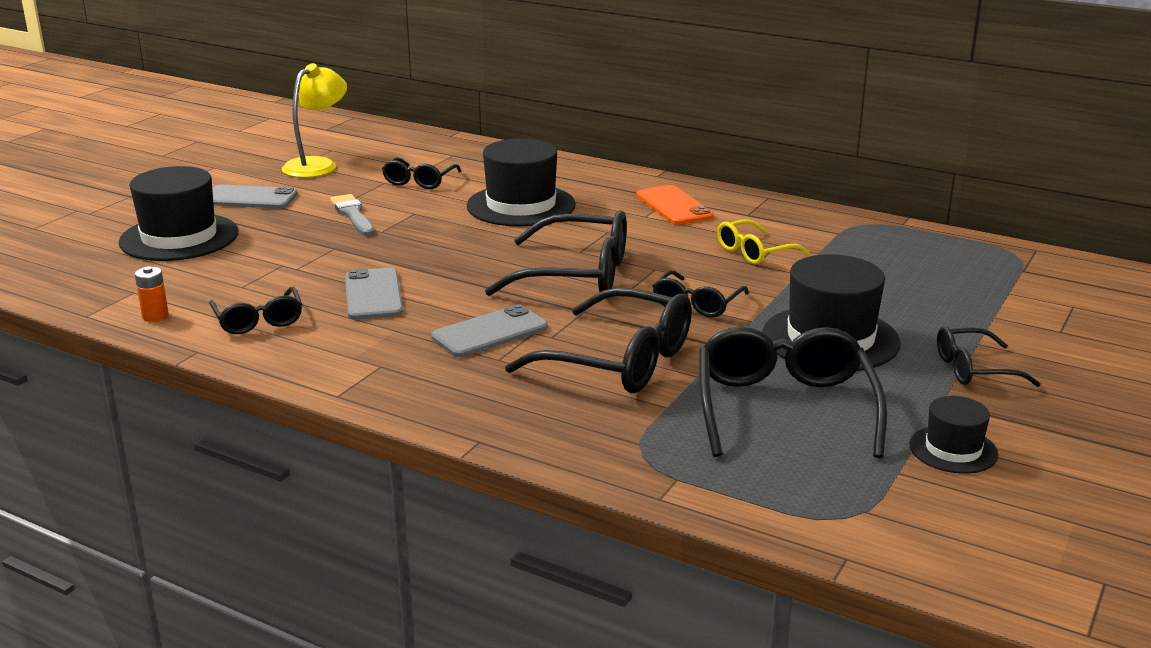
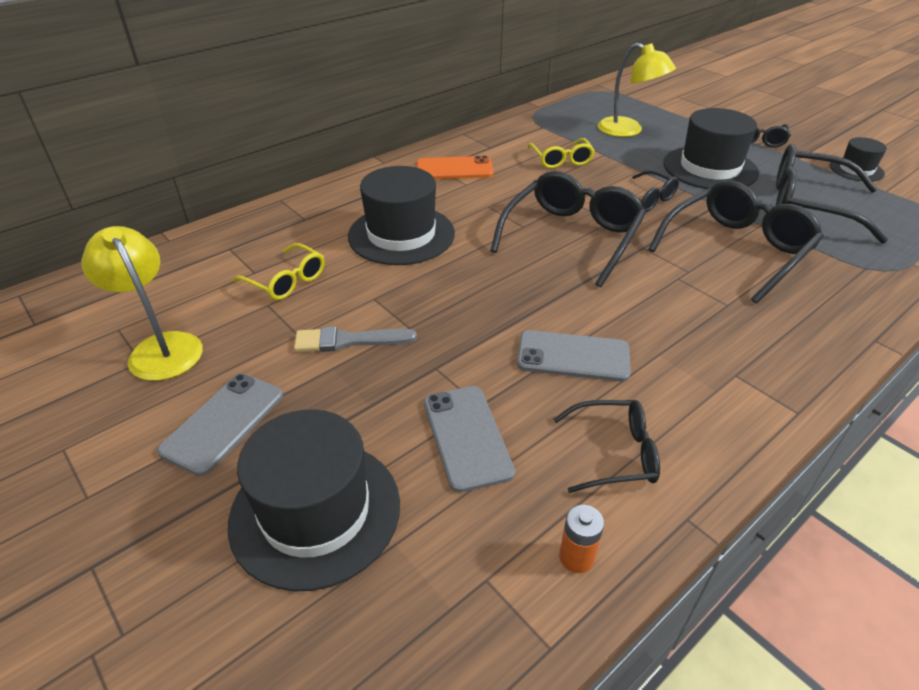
camera: 70 degrees left, 15 degrees up
(419, 181) = (286, 281): black glasses -> yellow glasses
(490, 332) = (675, 300): grey phone -> grey phone (467, 437)
(891, 281) = (628, 130): none -> yellow lamp

